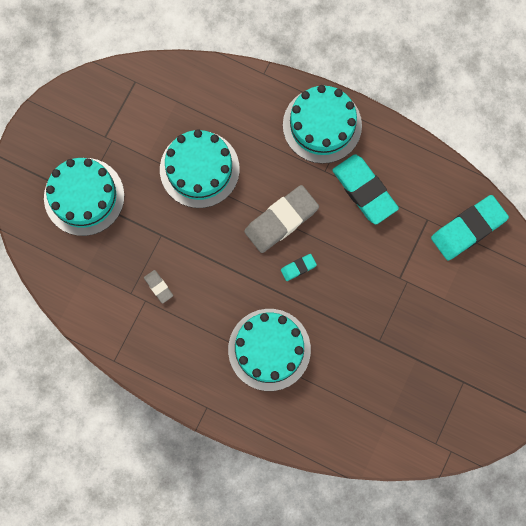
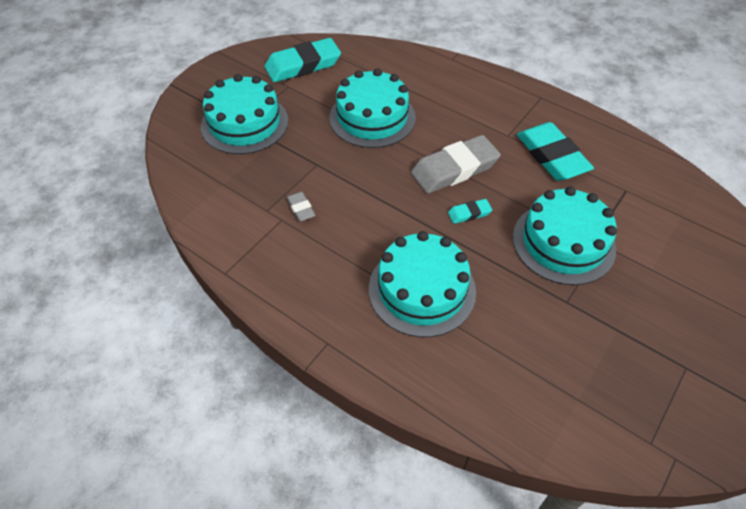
camera: 10 degrees right, 25 degrees down
(322, 125) = (508, 100): turquoise cake -> turquoise cake (563, 242)
(468, 229) = (676, 204): turquoise eraser -> turquoise eraser (303, 65)

